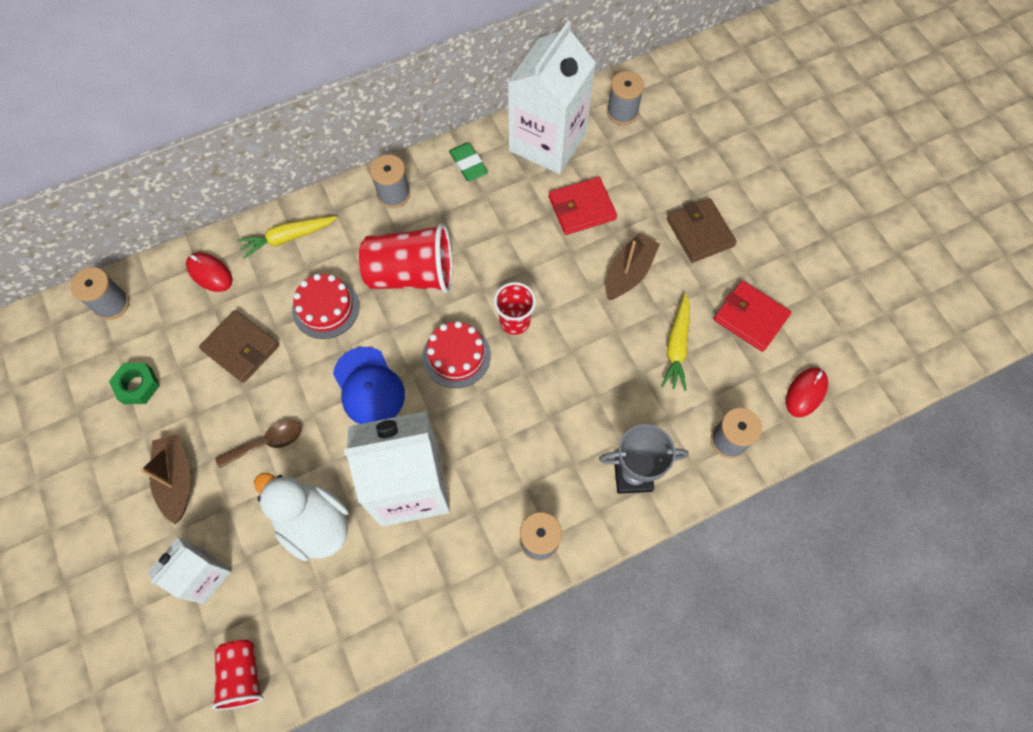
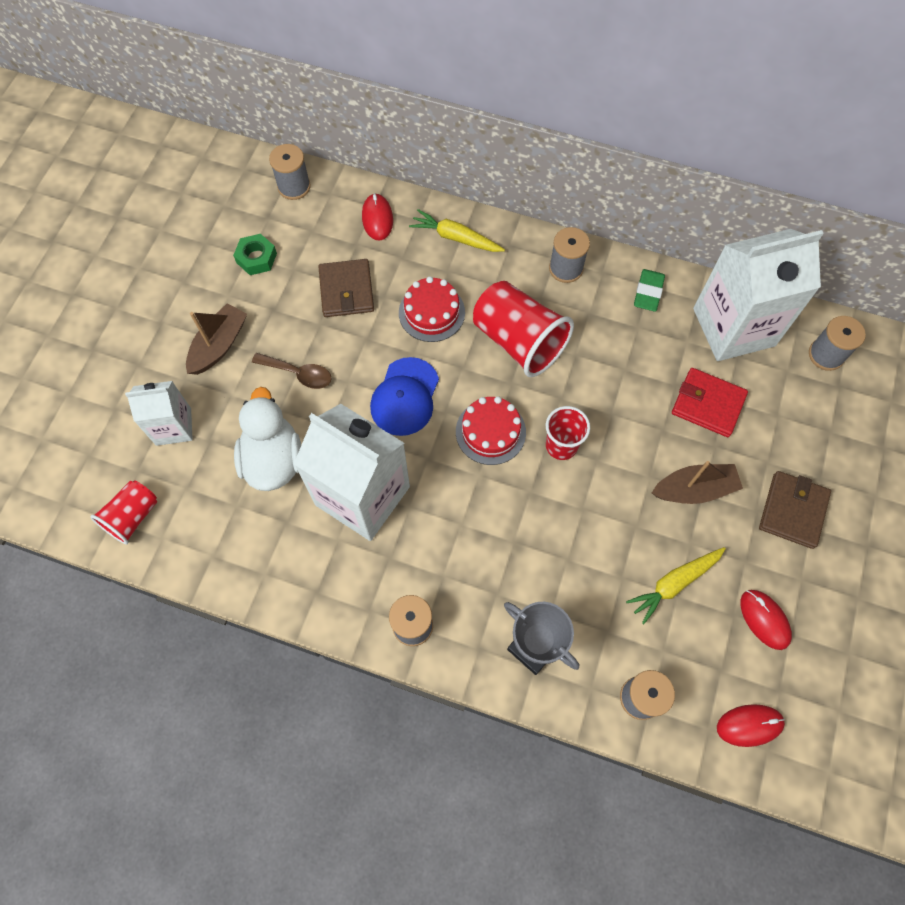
camera: 45 degrees right, 0 degrees up
(750, 318) = (764, 619): red wallet -> red mouse

